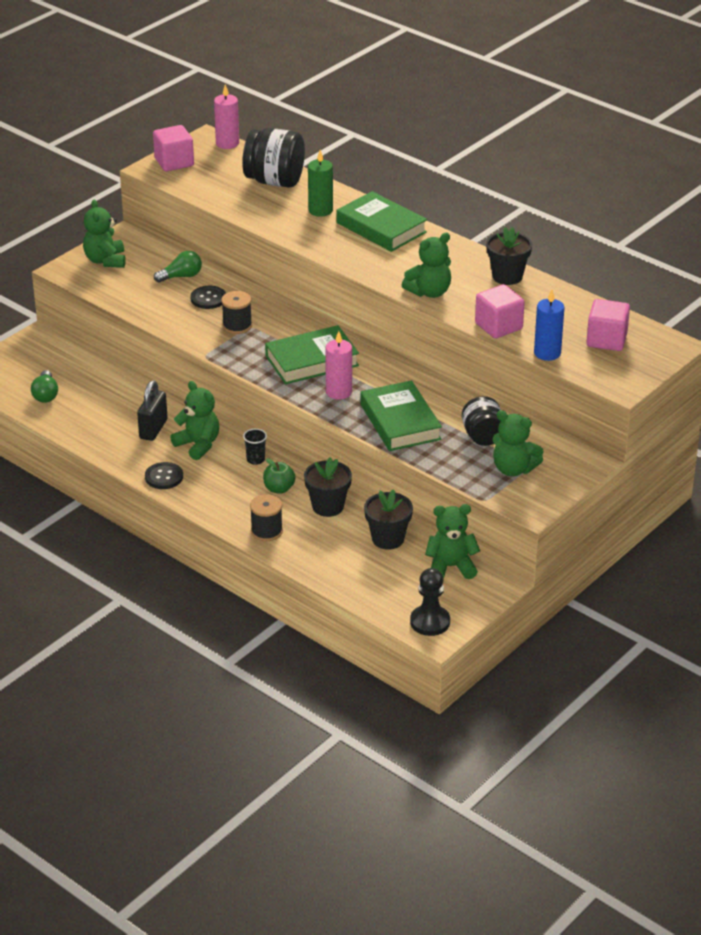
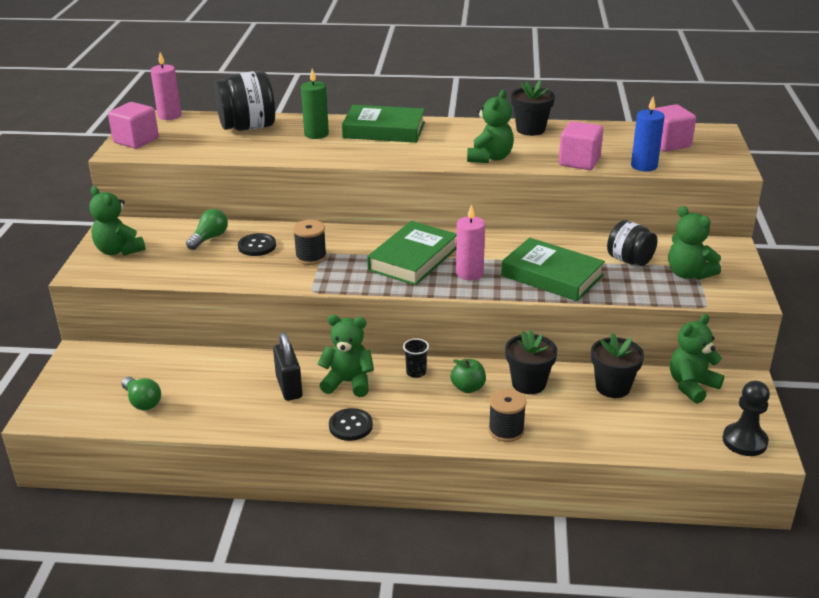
camera: 35 degrees left, 5 degrees down
(513, 469) = (688, 274): green teddy bear -> green teddy bear turned 60 degrees clockwise

